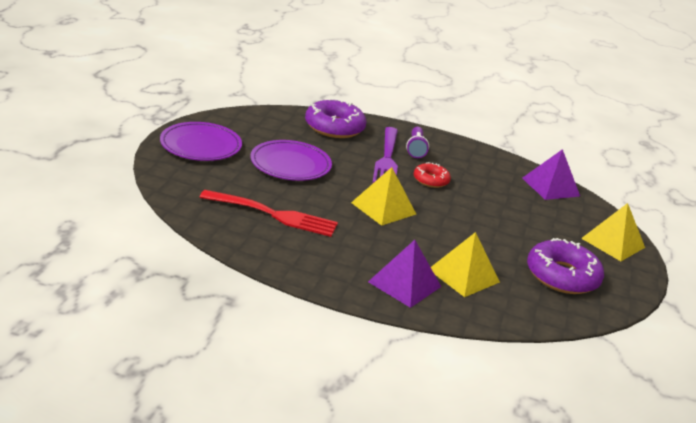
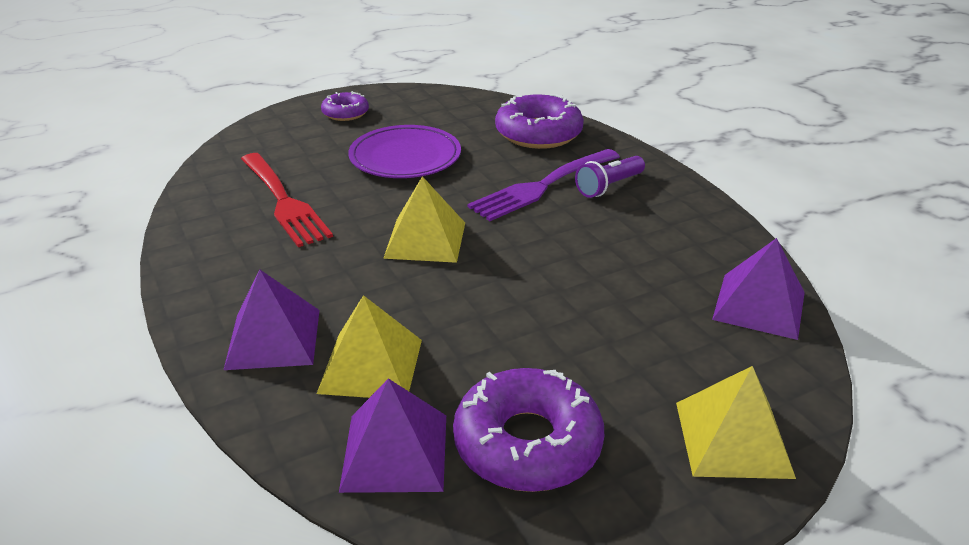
camera: 50 degrees right, 5 degrees up
(200, 145) = (345, 113): purple plate -> purple donut
(431, 180) = (559, 229): red donut -> none
(529, 302) = (395, 452): none -> purple pyramid

